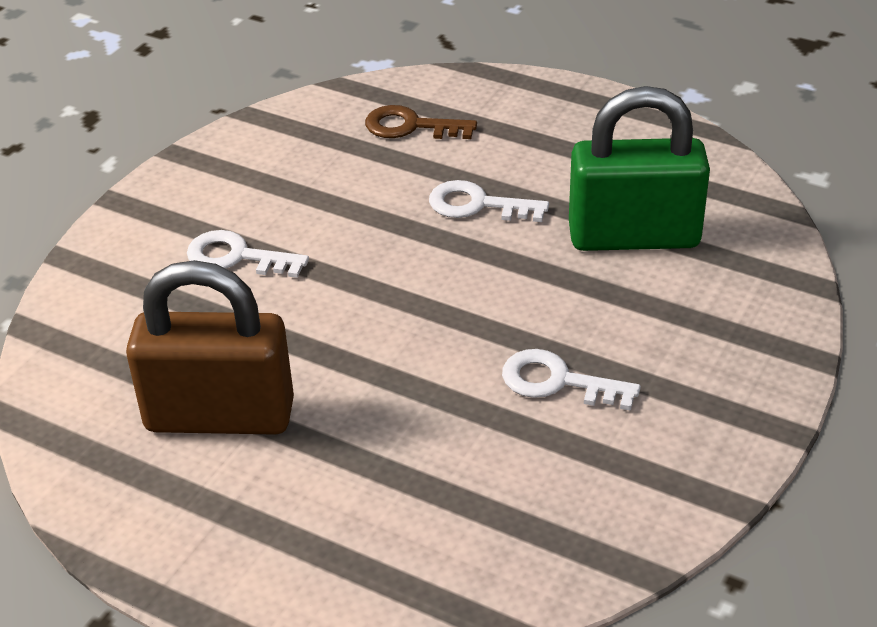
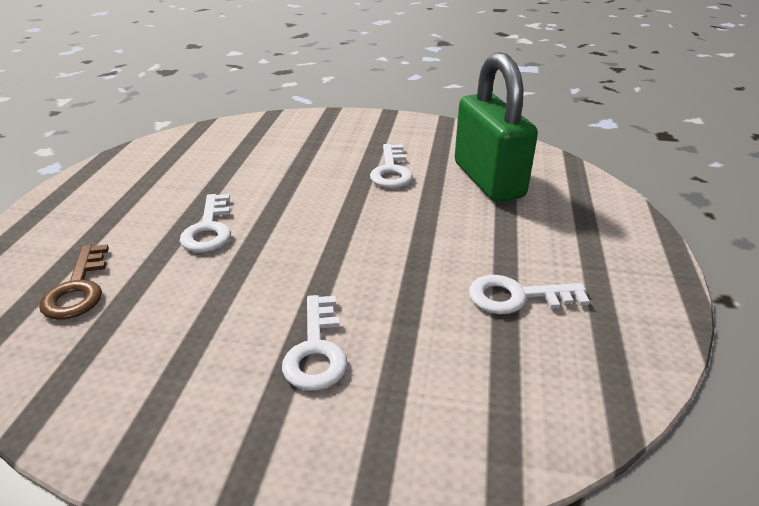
camera: 110 degrees left, 5 degrees down
(220, 416) = (517, 296): brown padlock -> white key
(633, 236) = (238, 165): green padlock -> green padlock (488, 180)

